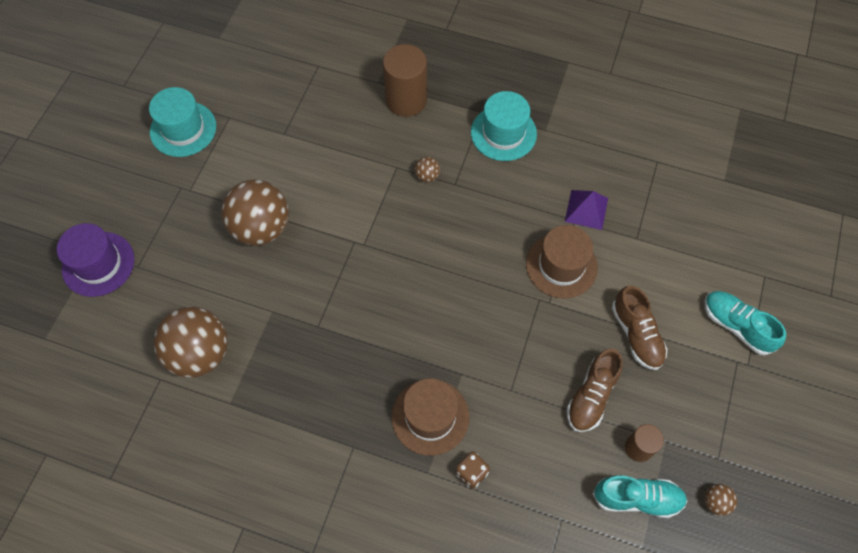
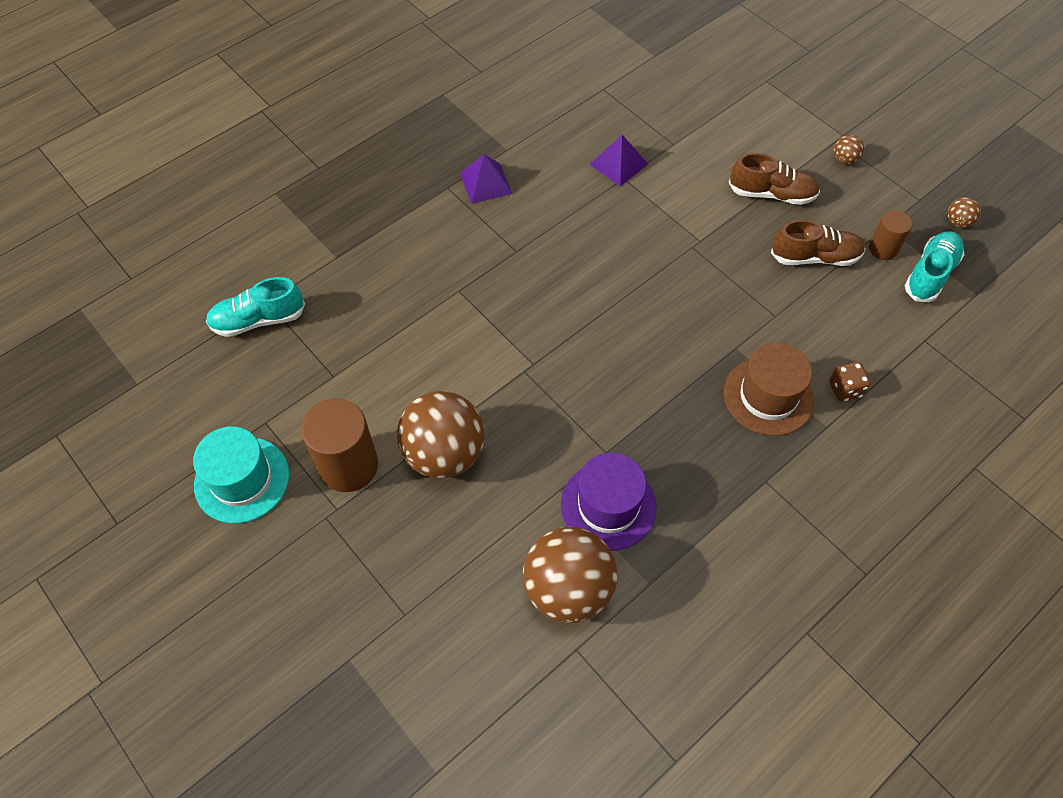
camera: 60 degrees left, 5 degrees down
(98, 264) = (369, 660): purple hat -> purple hat (608, 506)
(406, 100) = (380, 243): brown cylinder -> brown cylinder (348, 466)
(427, 176) = (489, 269): brown ball -> brown ball (844, 159)
(503, 133) = (485, 183): turquoise hat -> purple pyramid
(561, 265) = (666, 212): brown hat -> none
(591, 396) = (815, 257): brown shoe -> brown shoe turned 60 degrees counterclockwise
(736, 326) = (803, 123): turquoise shoe -> turquoise shoe (258, 320)

